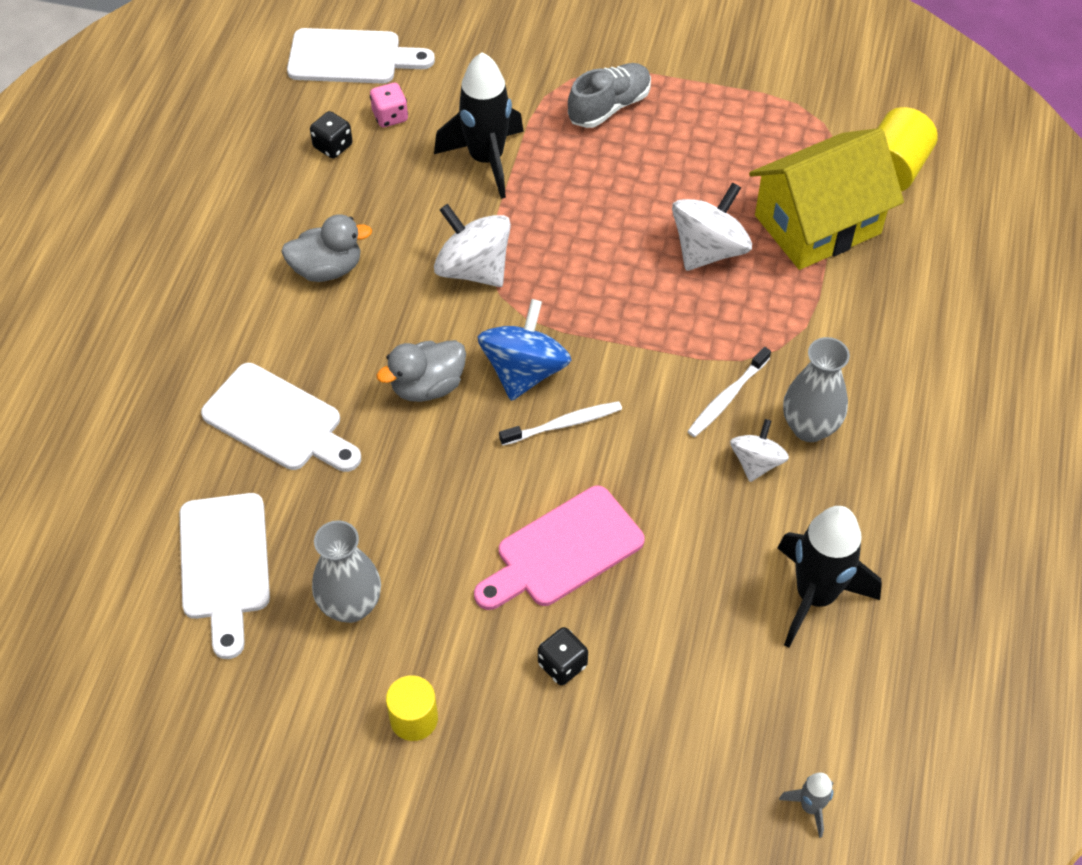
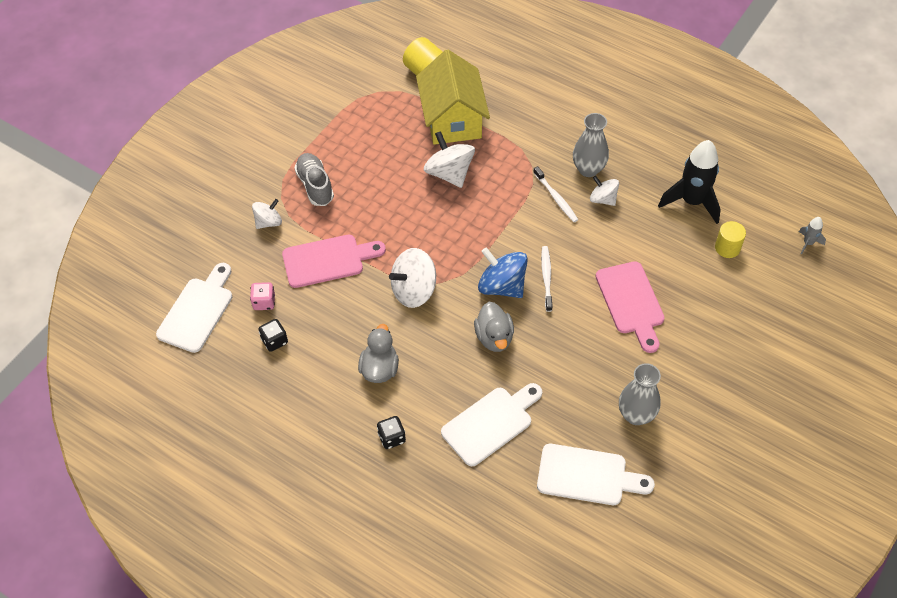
camera: 70 degrees left, 0 degrees up
(414, 719) = (717, 401): yellow cylinder -> yellow cylinder (727, 248)
(486, 160) = (328, 260): black rocket -> pink cutting board
(523, 79) = (268, 222): none -> white spinning top
(562, 665) = (702, 323): black dice -> black dice (391, 438)

